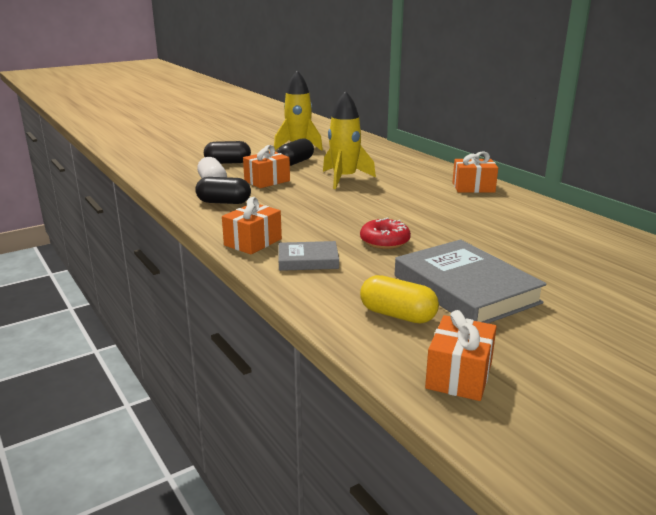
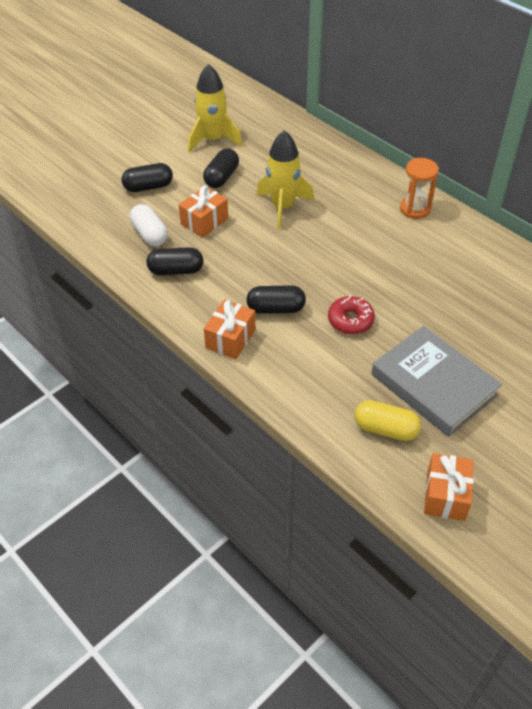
camera: 10 degrees left, 25 degrees up
(308, 260) = (290, 360): grey book -> none
(309, 229) = (276, 308): none -> black capsule
(473, 187) = (415, 209): orange gift -> orange hourglass

